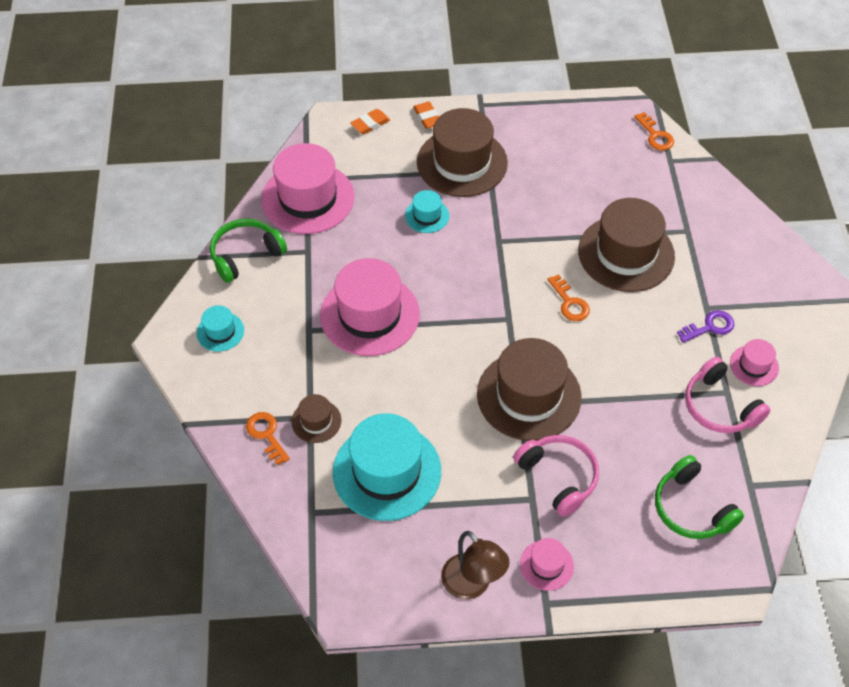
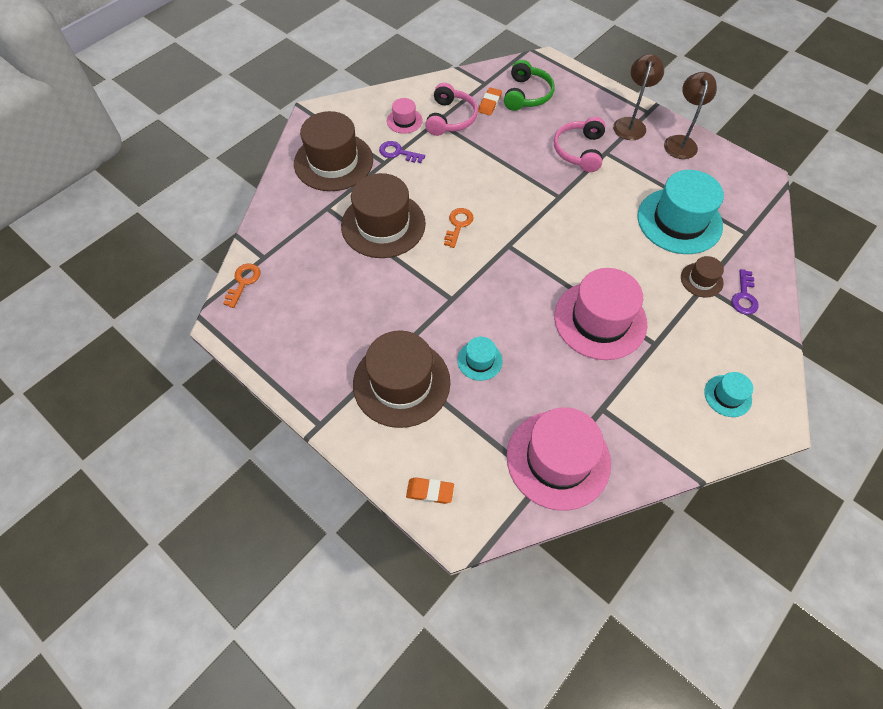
camera: 135 degrees left, 5 degrees up
(245, 255) = (657, 448): green headphones -> none
(266, 434) = (744, 297): orange key -> purple key
(427, 117) = (376, 452): orange eraser -> orange eraser (489, 104)
(529, 395) = (548, 197): brown hat -> brown hat (333, 162)
(546, 565) = (630, 124): pink hat -> brown lamp

